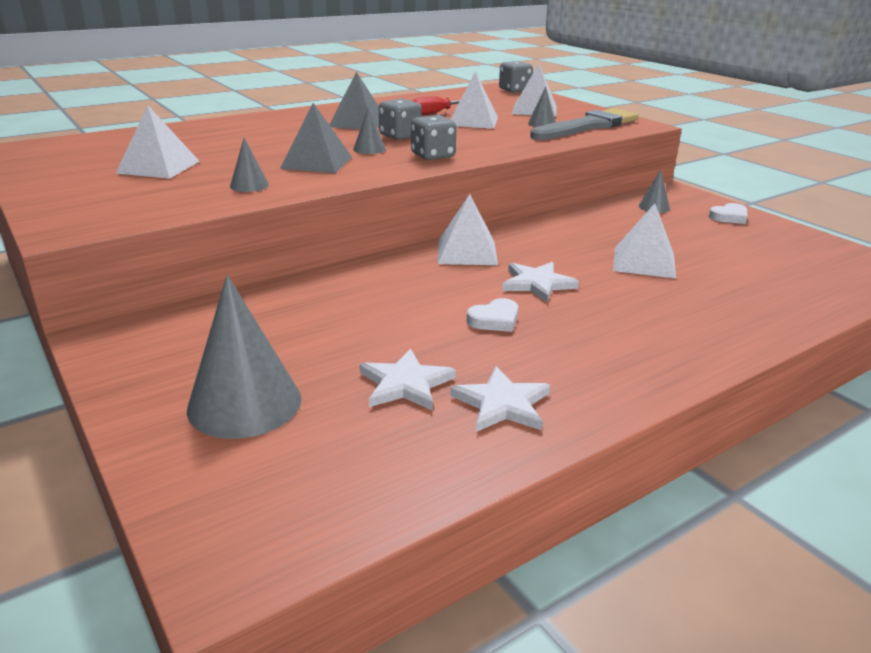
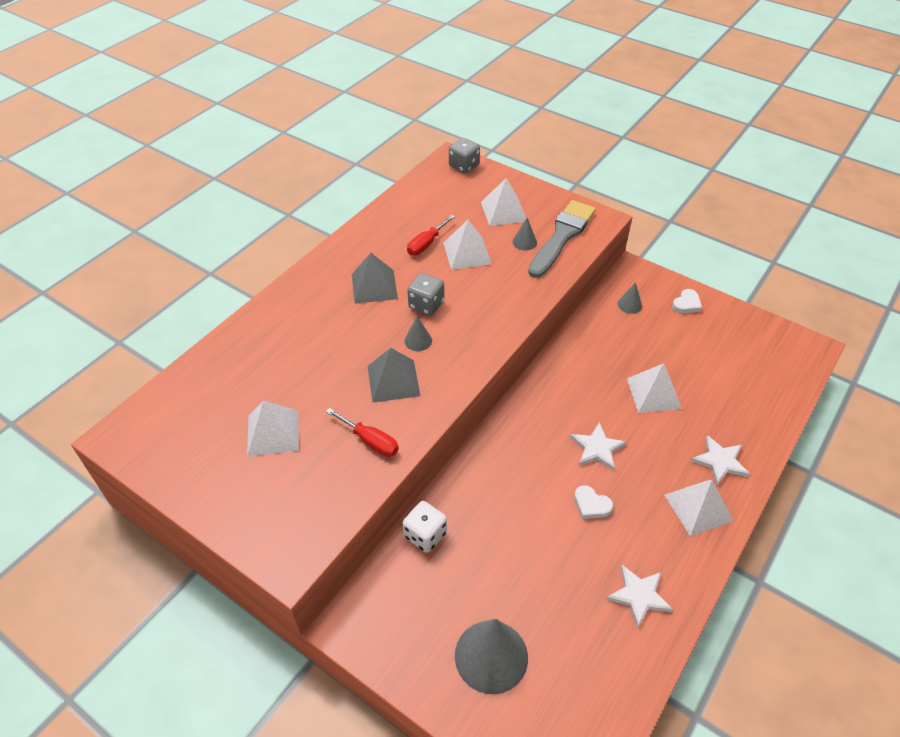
camera: 20 degrees left, 20 degrees up
(249, 185) = (370, 441): grey cone -> red screwdriver
(265, 298) = (425, 535): none -> white dice
(405, 384) = (574, 598): white star -> white star (720, 461)
(433, 155) = (474, 337): grey dice -> none
(467, 252) = (529, 421): white pyramid -> white pyramid (698, 507)
(494, 320) = (591, 505): white heart -> white heart turned 90 degrees clockwise

